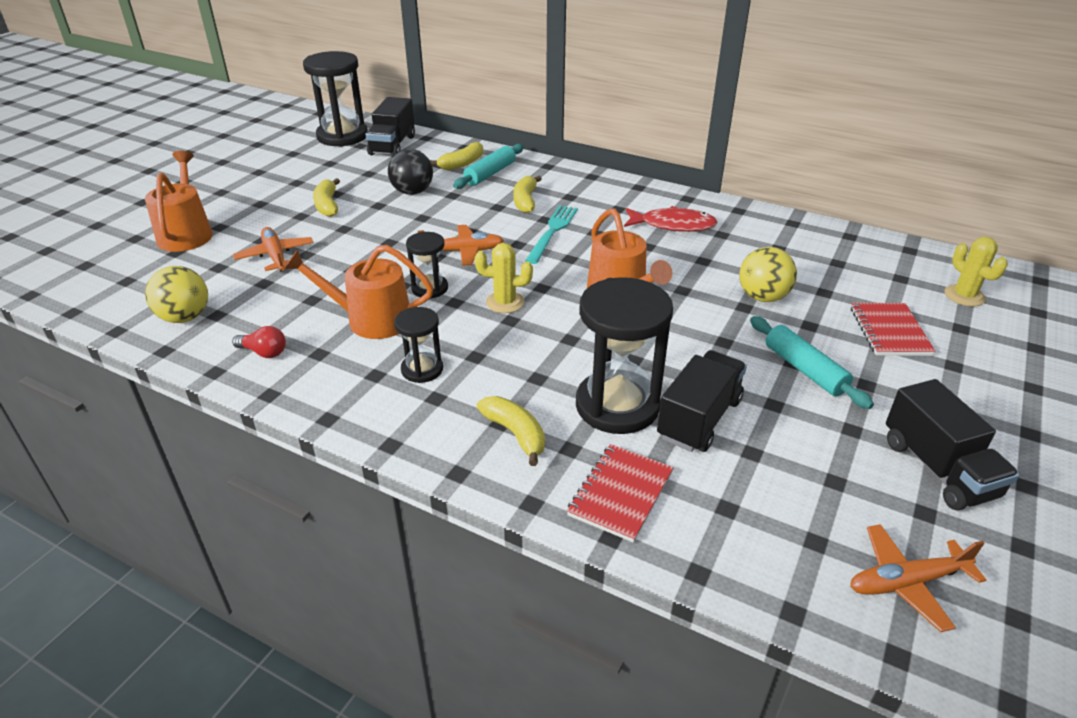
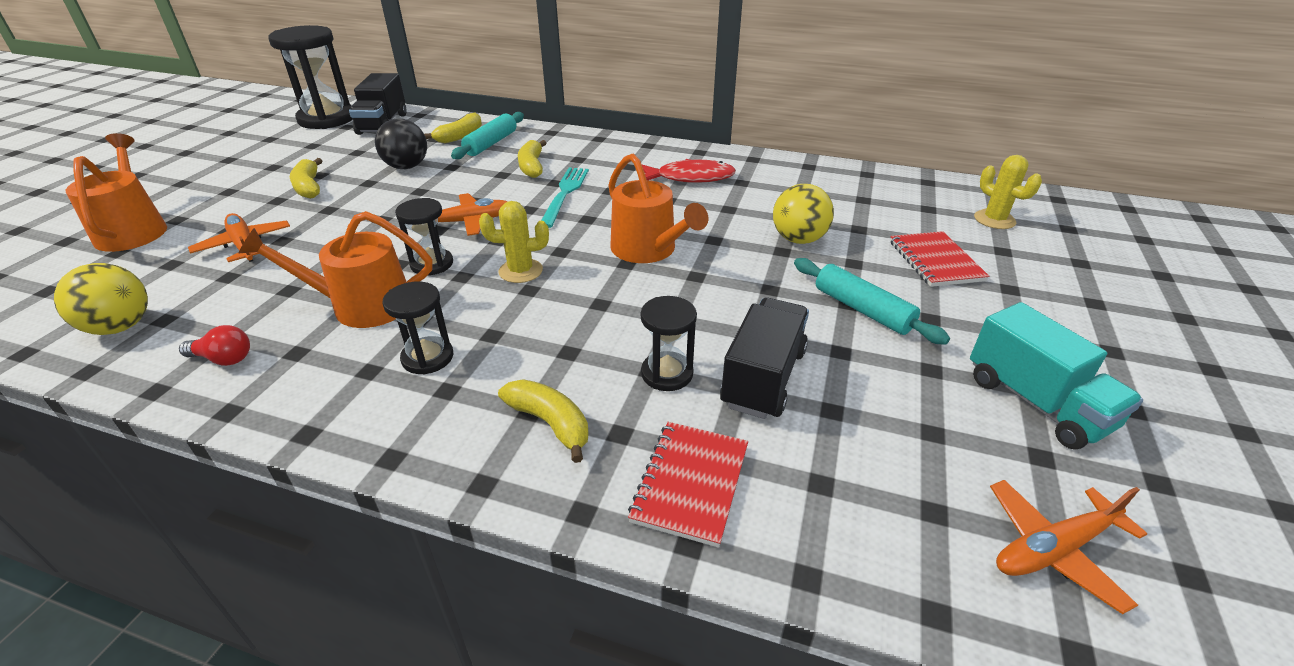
camera: 10 degrees left, 0 degrees up
(617, 405) = (667, 373): black hourglass -> black hourglass, size x0.52
(938, 469) = (1036, 403): black truck -> turquoise truck

